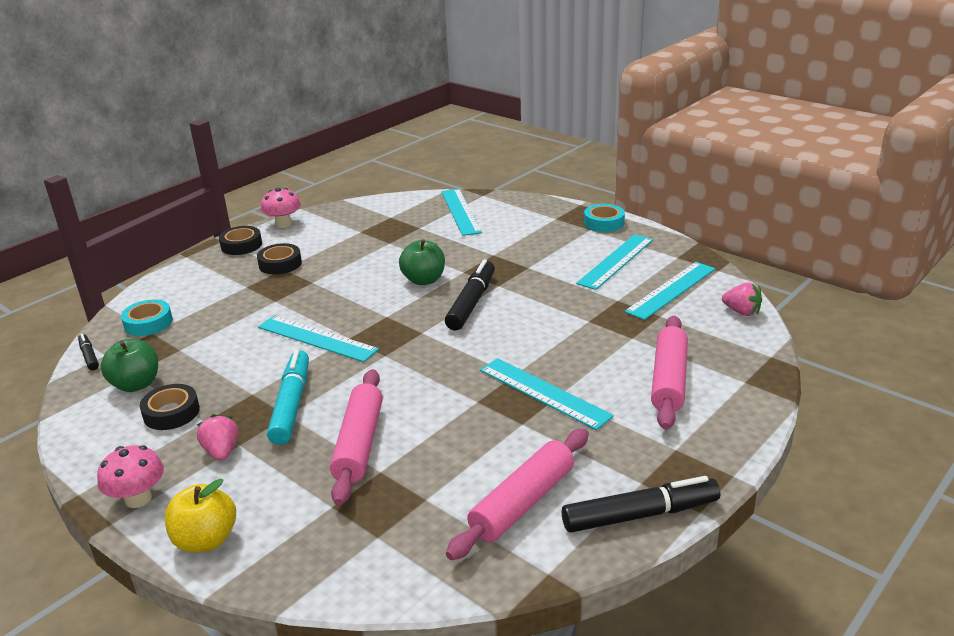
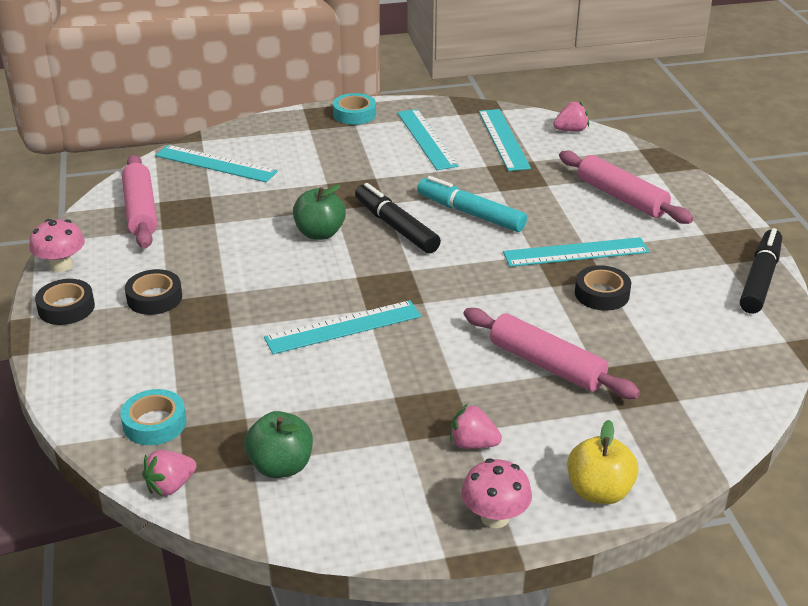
camera: 55 degrees left, 5 degrees up
(89, 356) = (170, 486): black marker -> pink strawberry
(171, 412) = (367, 456): black tape -> black tape (602, 294)
(291, 404) = (442, 379): turquoise marker -> turquoise marker (470, 213)
(523, 503) = (702, 319): pink rolling pin -> pink rolling pin (141, 210)

